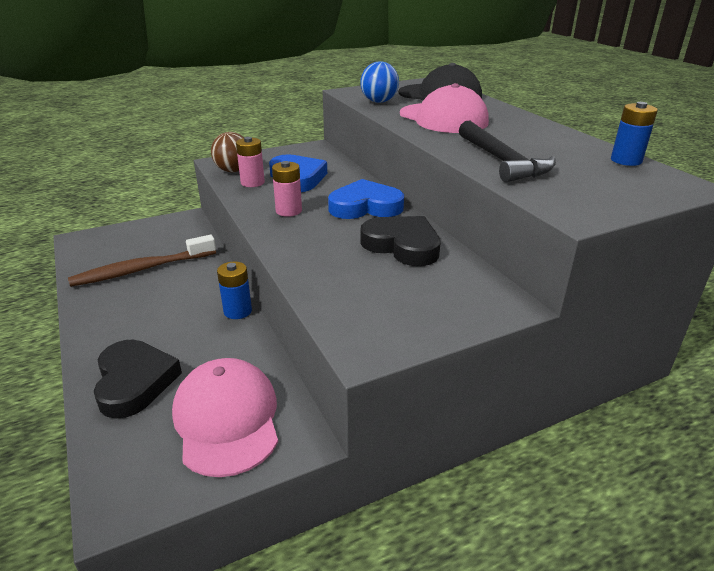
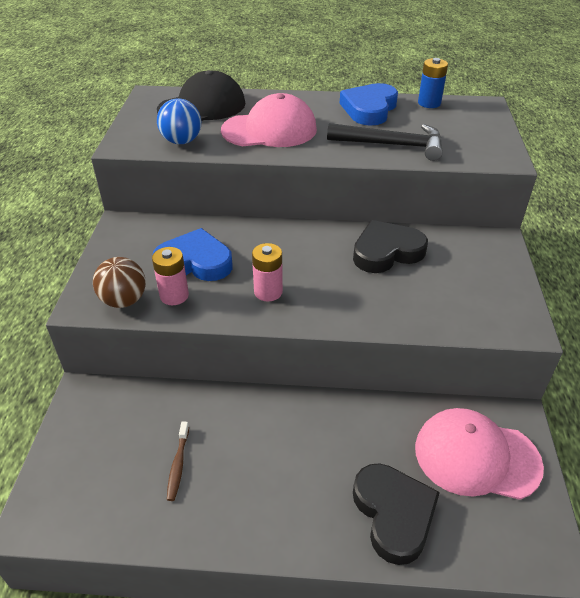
camera: 60 degrees left, 10 degrees up
(134, 382) = (394, 514): black heart -> black heart turned 60 degrees clockwise
(142, 269) = (178, 465): brown toothbrush -> brown toothbrush, size x0.47
(237, 311) = (323, 404): blue battery -> none
(365, 206) = (299, 244): blue heart -> blue heart (369, 109)

